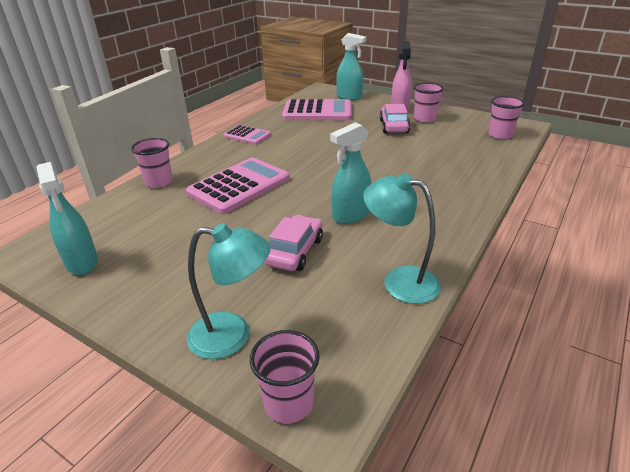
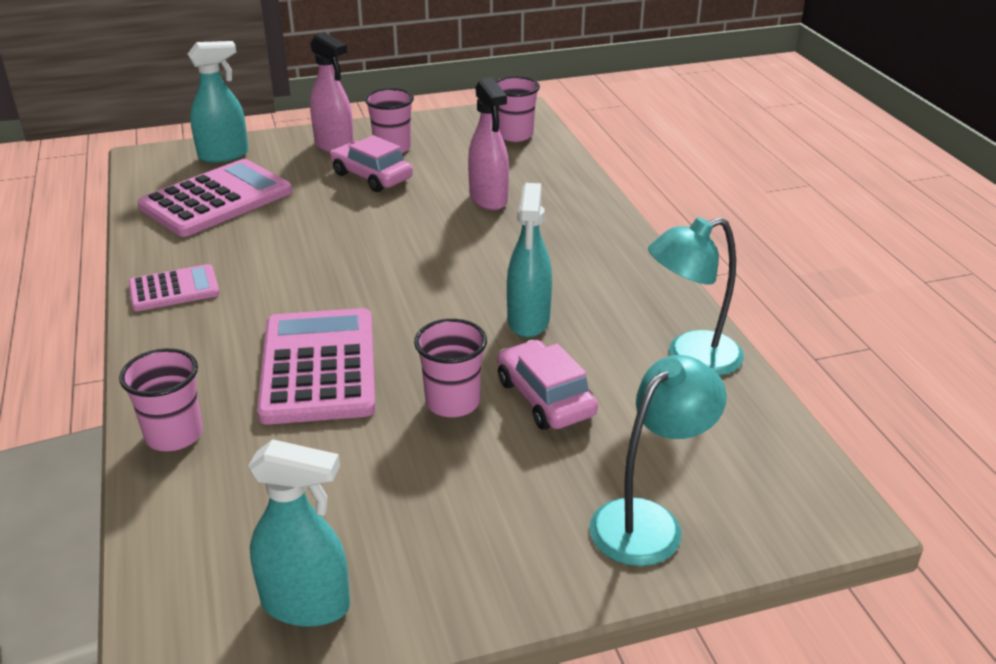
camera: 50 degrees left, 0 degrees up
(288, 403) = (793, 527): pink cup -> pink cup (452, 402)
(431, 157) = (488, 199): none -> pink spray bottle

